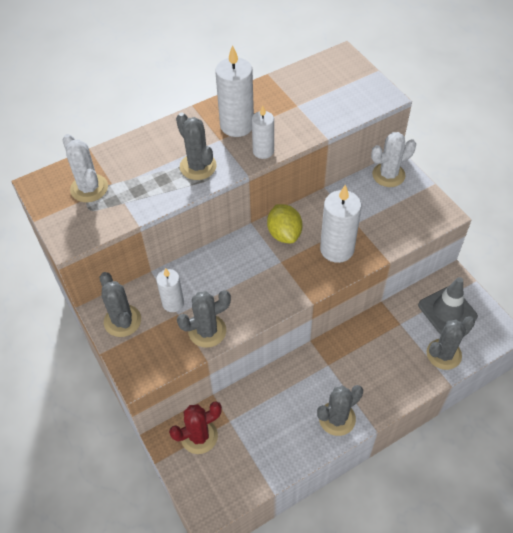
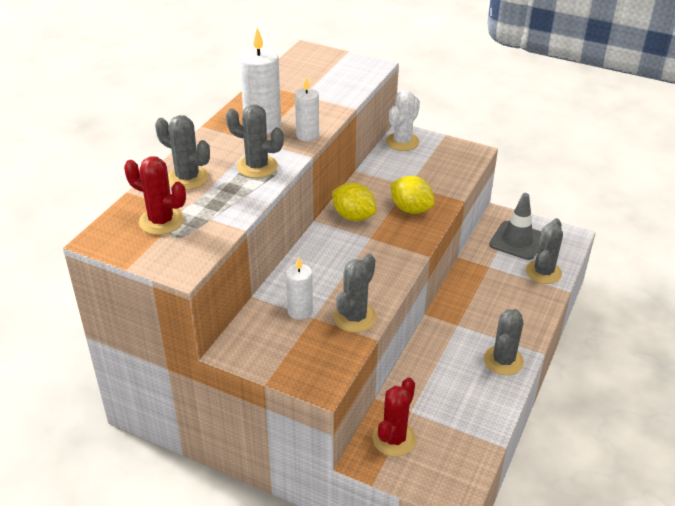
camera: 35 degrees left, 15 degrees down
(89, 188) = (161, 221): white cactus -> red cactus
(122, 321) = (262, 347): grey cactus -> grey cactus (187, 178)
(337, 249) = (411, 209): white candle -> yellow lemon

